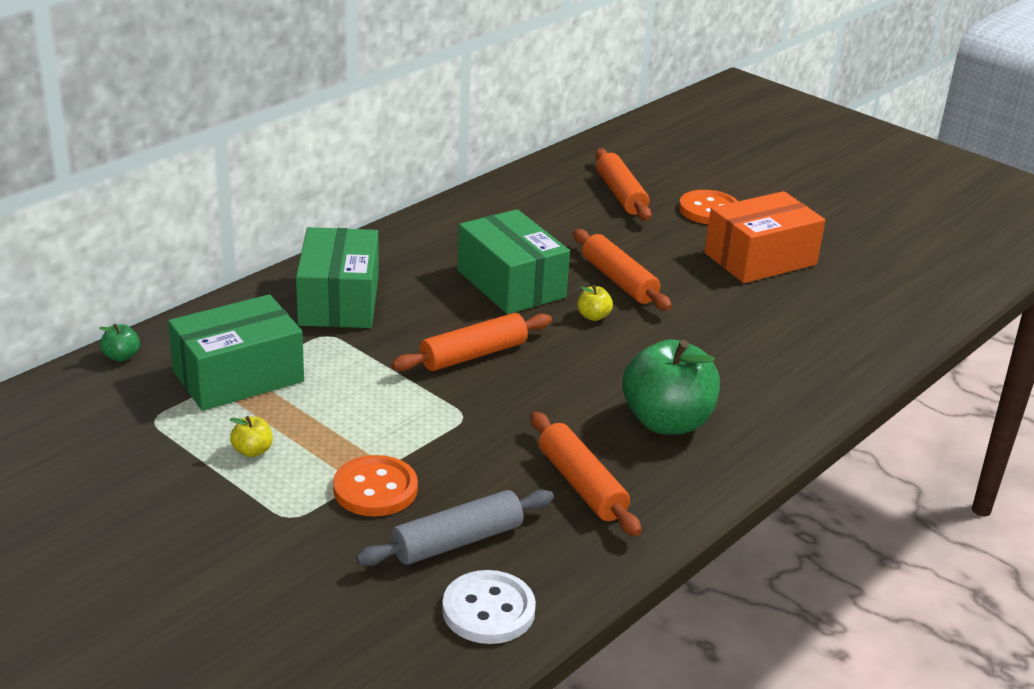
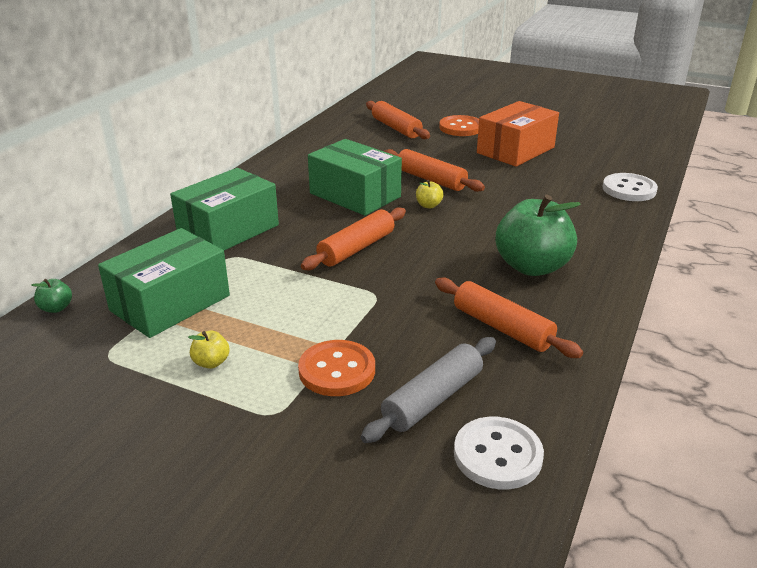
camera: 15 degrees left, 0 degrees up
(339, 301) = (228, 230): green box -> green box turned 60 degrees clockwise
(871, 346) = (629, 189): none -> white button

